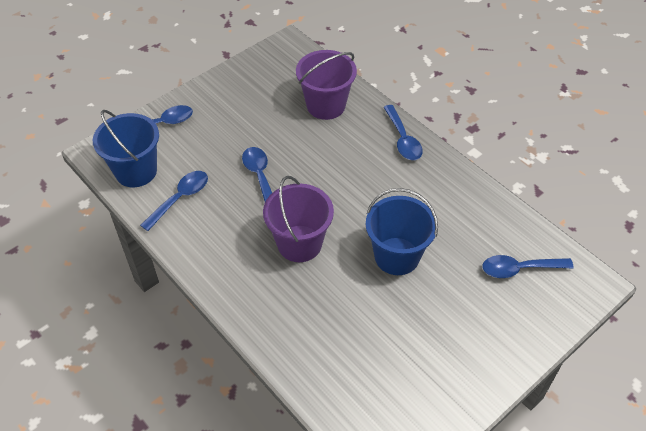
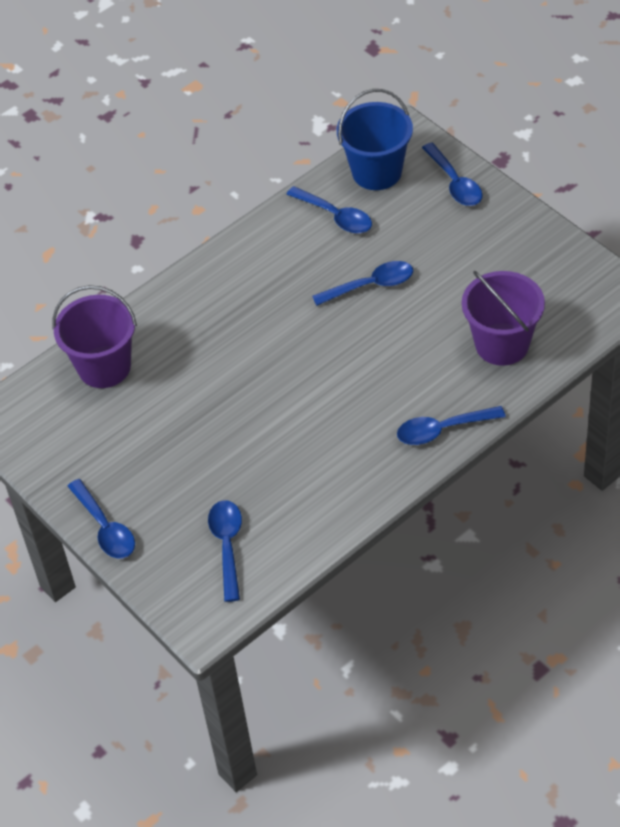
camera: 95 degrees right, 0 degrees up
(299, 243) = (269, 329): purple bucket -> purple bucket (104, 367)
(397, 256) = (249, 422): blue bucket -> none
(513, 359) = (105, 528): none -> blue spoon

